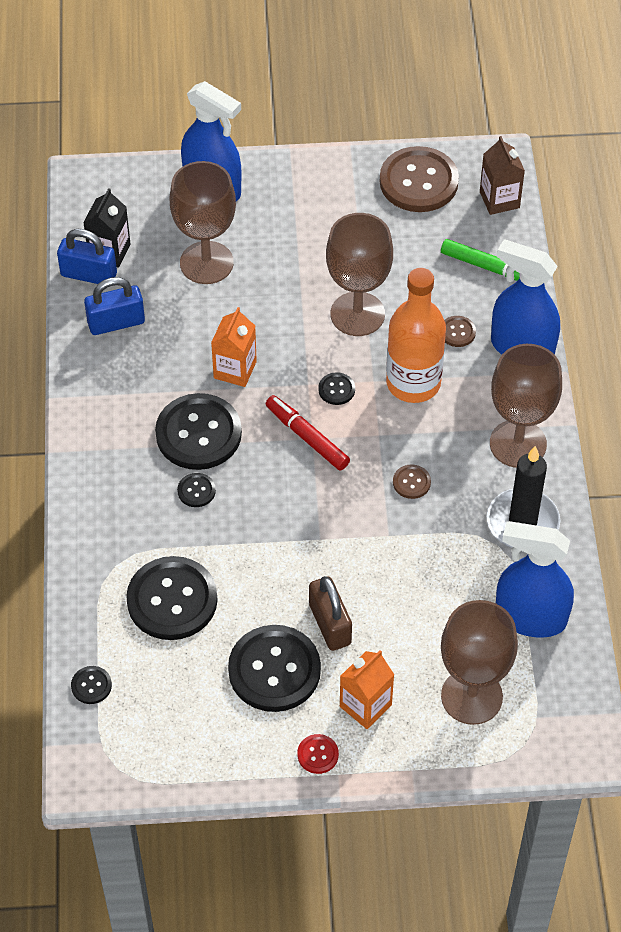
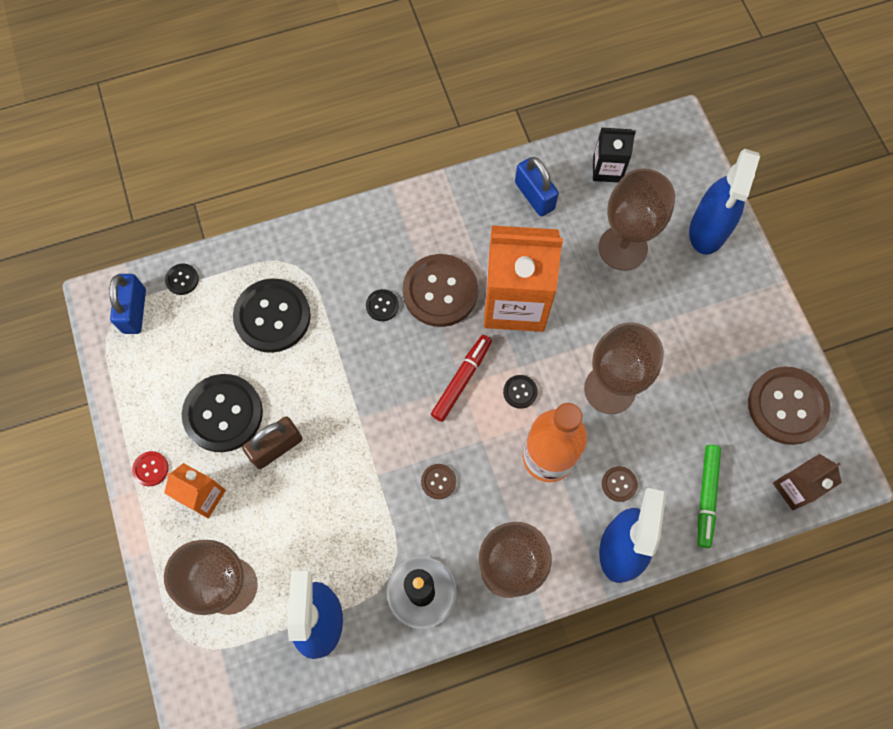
camera: 75 degrees right, 15 degrees up
(89, 274) = (577, 161): blue padlock -> blue padlock (134, 311)
(198, 433) = (440, 291): black button -> brown button
(235, 370) = (515, 302): orange carton -> orange carton, size x1.97

